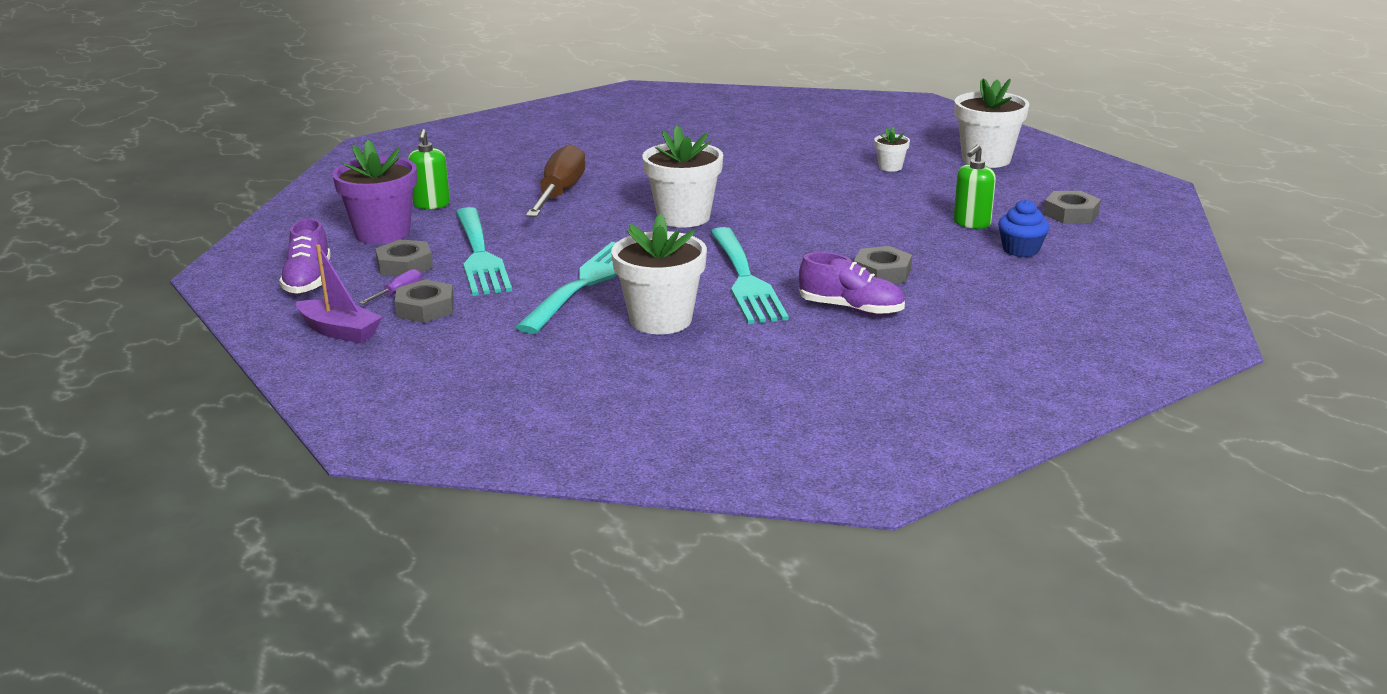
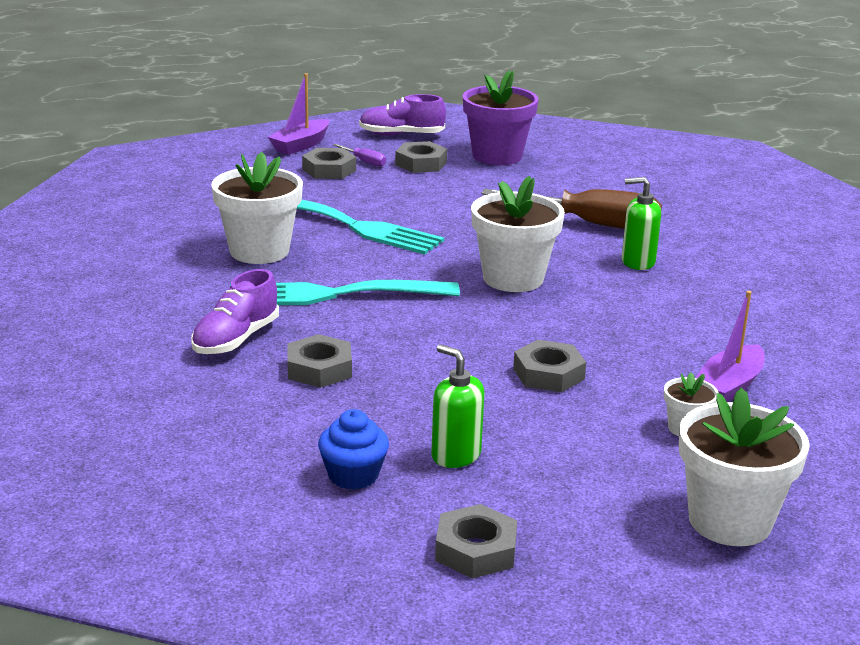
camera: 95 degrees right, 0 degrees up
(431, 204) = (566, 172): green soap dispenser -> green soap dispenser (637, 262)
(480, 255) = (434, 189): turquoise fork -> none
(828, 156) = (729, 387): none -> purple boat
(841, 202) = (548, 374): none -> grey nut

